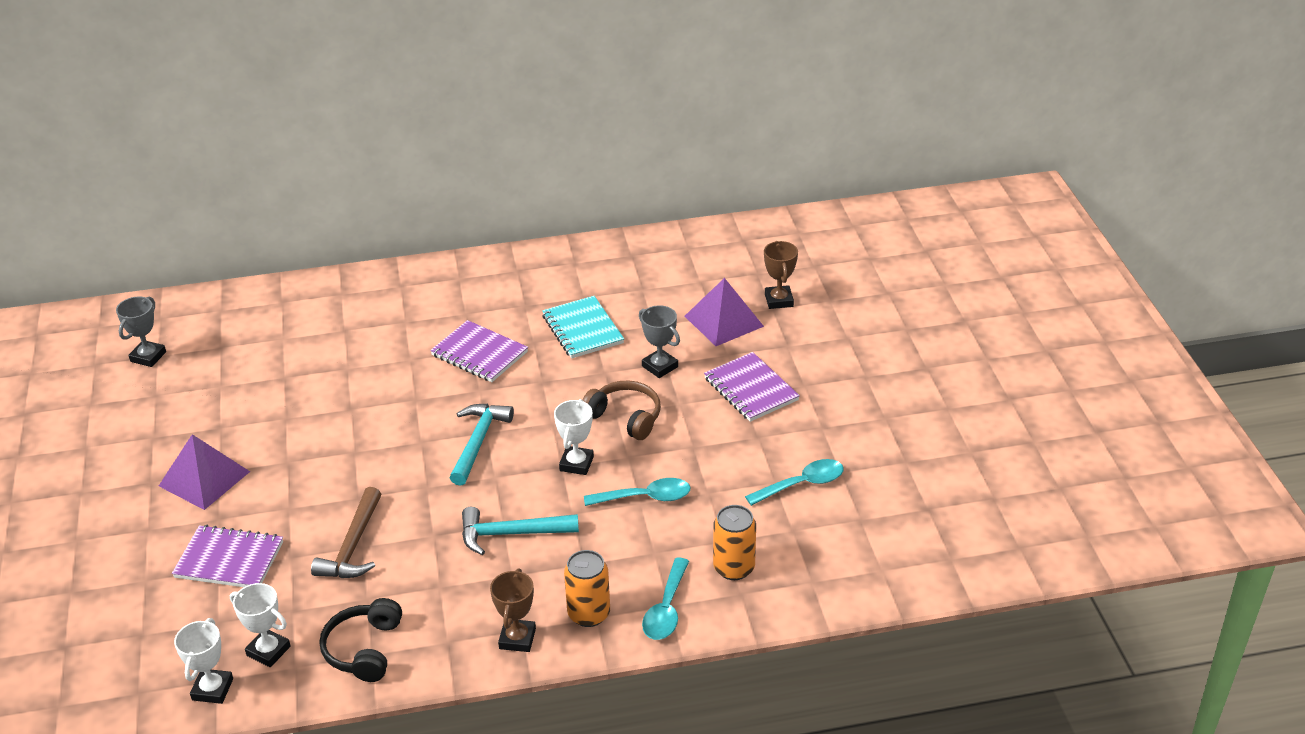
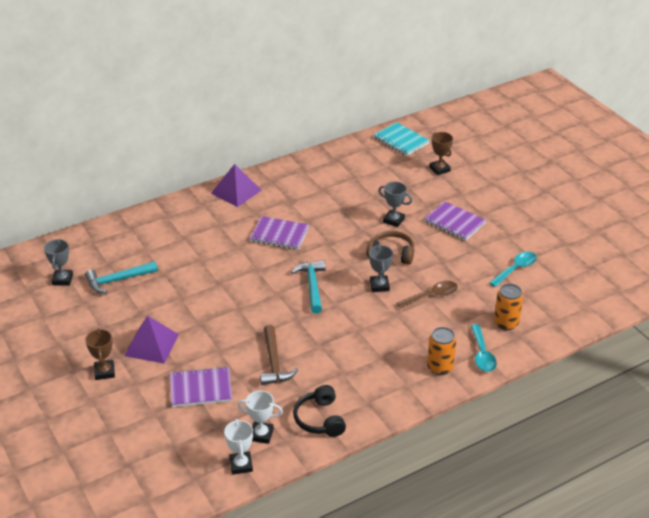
camera: 20 degrees left, 0 degrees up
(511, 534) = (366, 334): turquoise hammer -> turquoise hammer (118, 280)
(517, 639) = (407, 391): brown trophy -> brown trophy (104, 372)
(576, 464) = (379, 286): white trophy -> grey trophy
(582, 329) = (334, 208): turquoise notebook -> turquoise notebook (401, 140)
(645, 497) = (432, 296): turquoise spoon -> brown spoon
(723, 321) = (415, 187): purple pyramid -> purple pyramid (236, 191)

